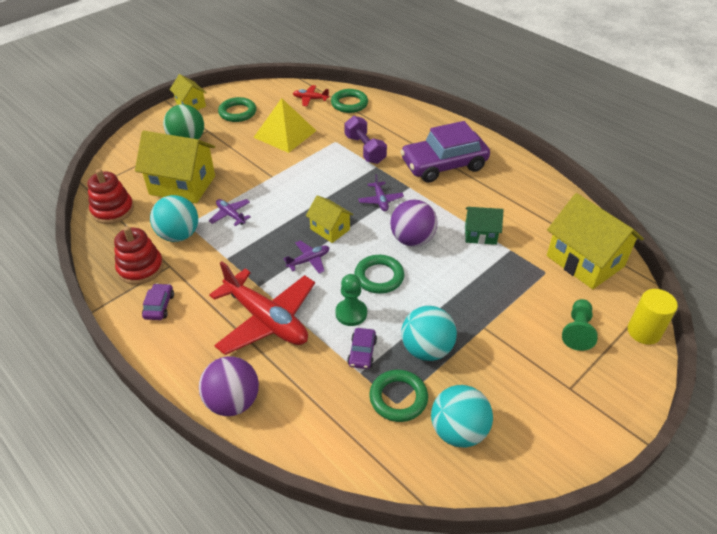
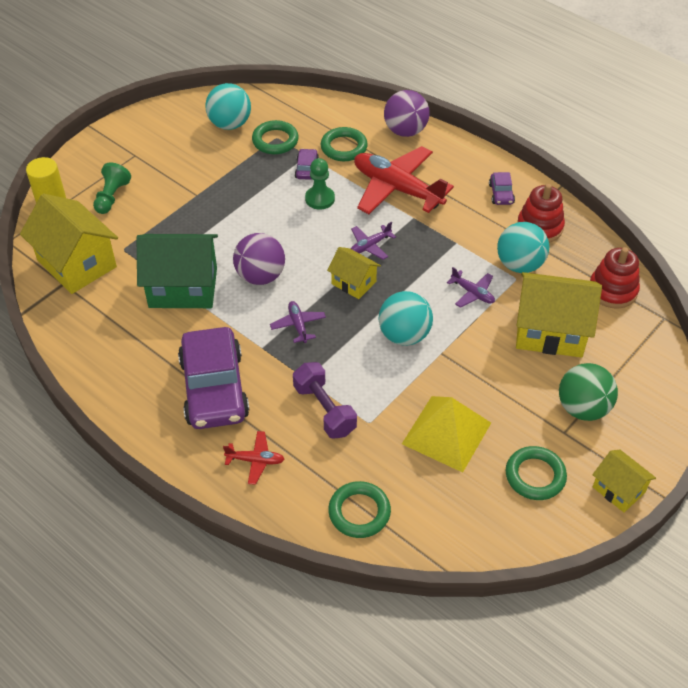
camera: 175 degrees right, 5 degrees up
(310, 99) = (427, 520): red plane -> red plane (255, 460)
(379, 277) = (295, 234): green ring -> green ring (344, 147)
(426, 349) = (250, 175): turquoise ball -> turquoise ball (404, 335)
(443, 165) = (214, 388): purple car -> purple car turned 105 degrees clockwise
(480, 234) = (183, 287): green house -> green house, size x1.84

